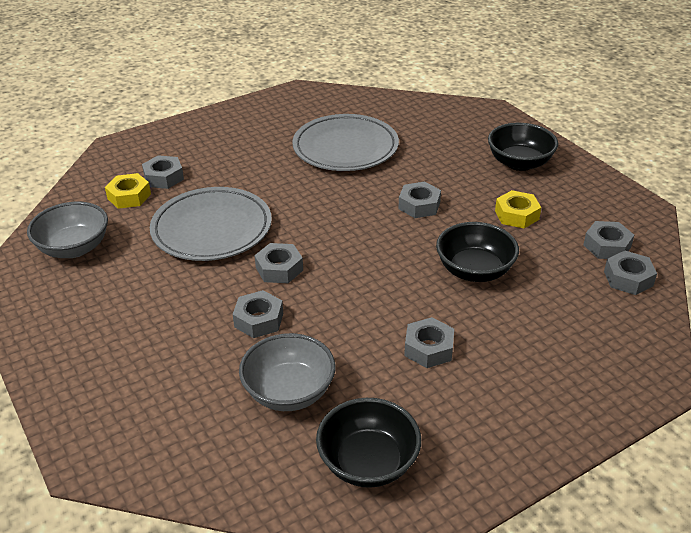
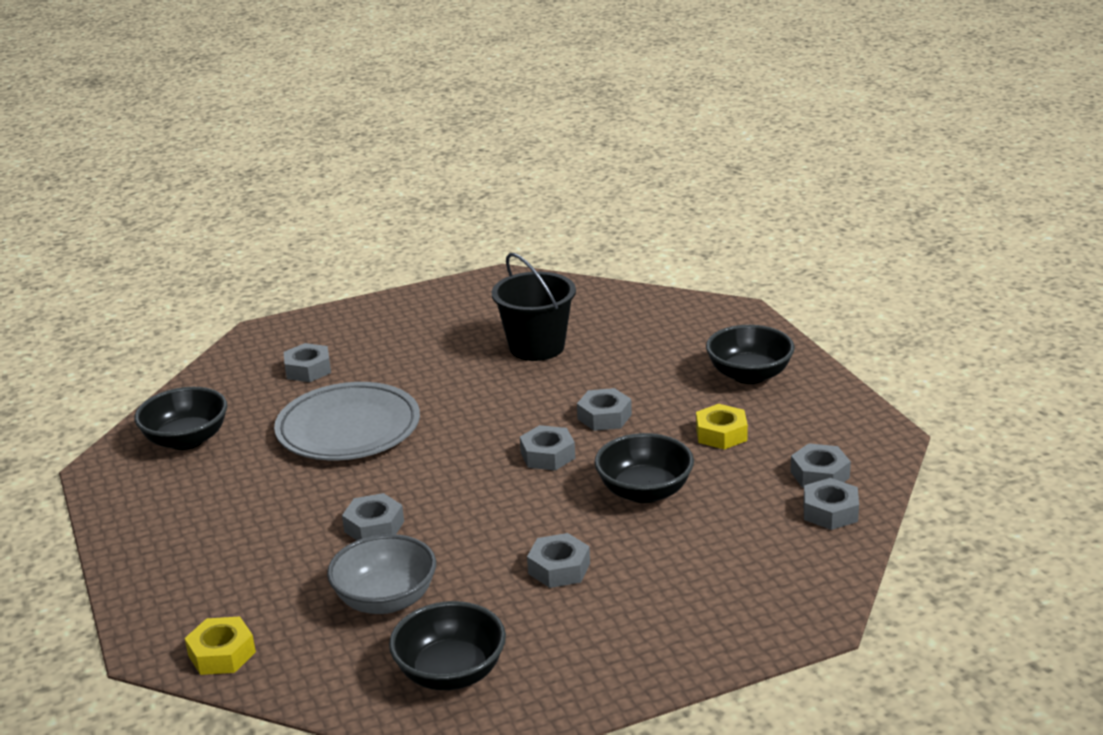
camera: 10 degrees right, 10 degrees down
(74, 248) = (186, 440): grey bowl -> black bowl
(129, 196) = (262, 388): yellow nut -> yellow nut (222, 654)
(279, 269) = (414, 475): grey nut -> grey nut (547, 455)
(345, 148) = (537, 347): grey plate -> black bucket

